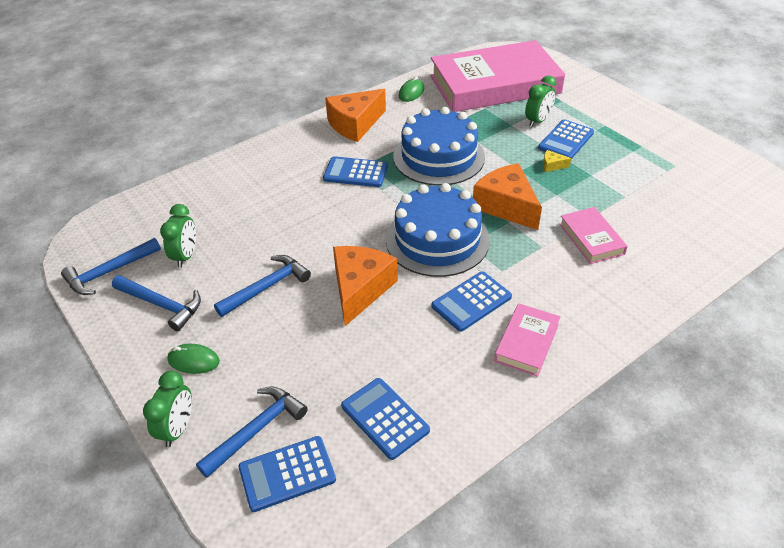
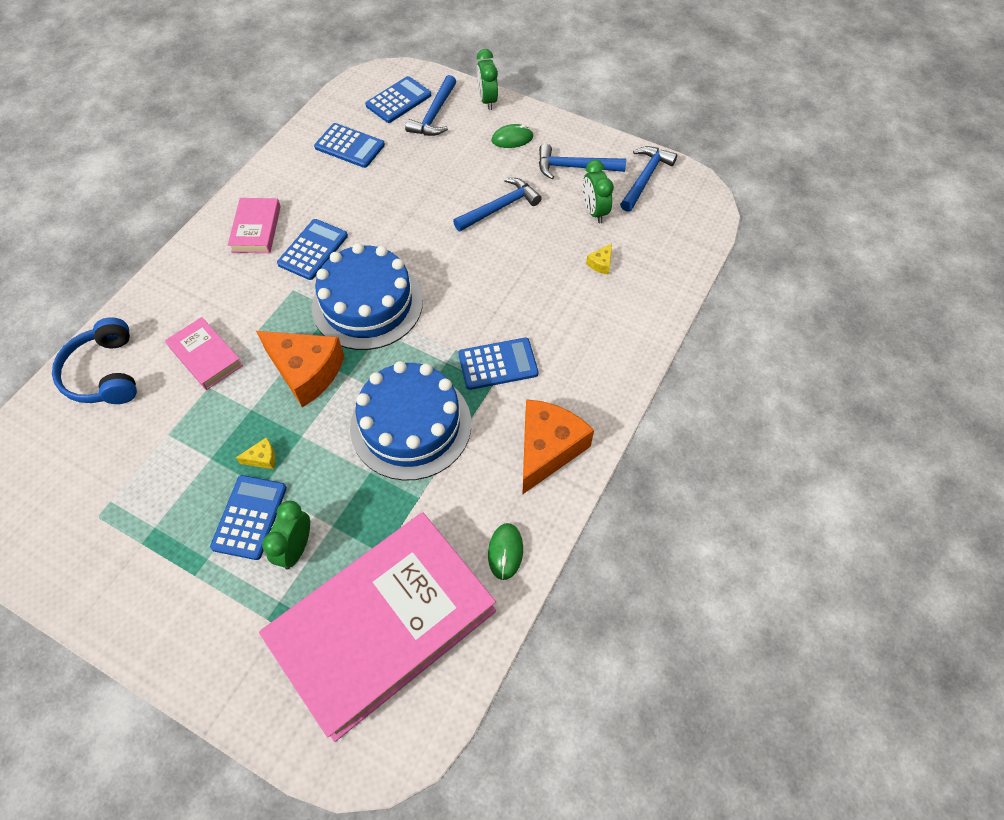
camera: 155 degrees right, 15 degrees up
(222, 214) = (601, 263): none -> yellow cheese
(267, 287) = (500, 207): blue hammer -> blue hammer turned 150 degrees counterclockwise
(360, 289) = (417, 231): orange cheese -> none
(684, 250) = (104, 373): none -> blue headphones

